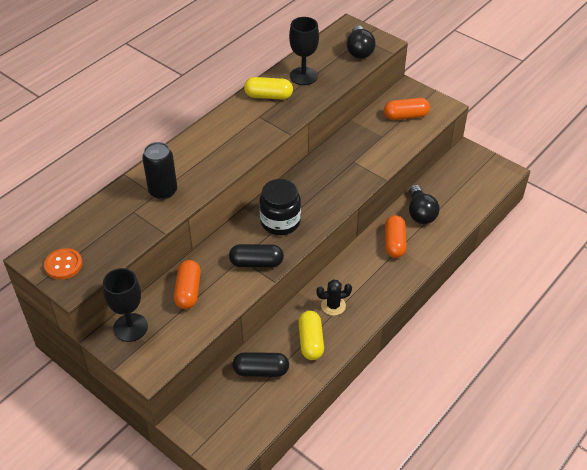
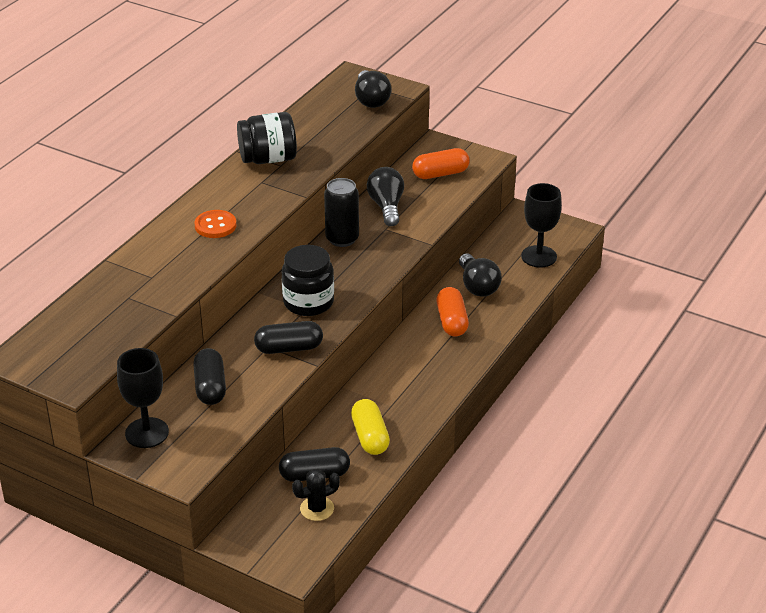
camera: 10 degrees left, 10 degrees down
(63, 265) = (56, 361): orange button -> orange button (215, 226)
(163, 191) = (160, 272): black can -> black can (342, 239)
(188, 291) = (210, 387): orange capsule -> black capsule
(268, 96) = (268, 159): yellow capsule -> black jar
(303, 76) = (307, 133): black goblet -> black goblet (539, 256)
(333, 305) = (389, 396): black cactus -> black cactus (317, 509)
(358, 141) = (386, 207): none -> black light bulb

